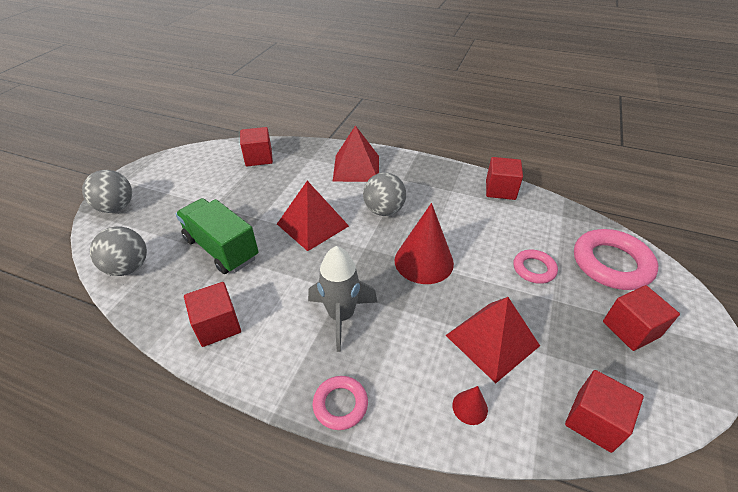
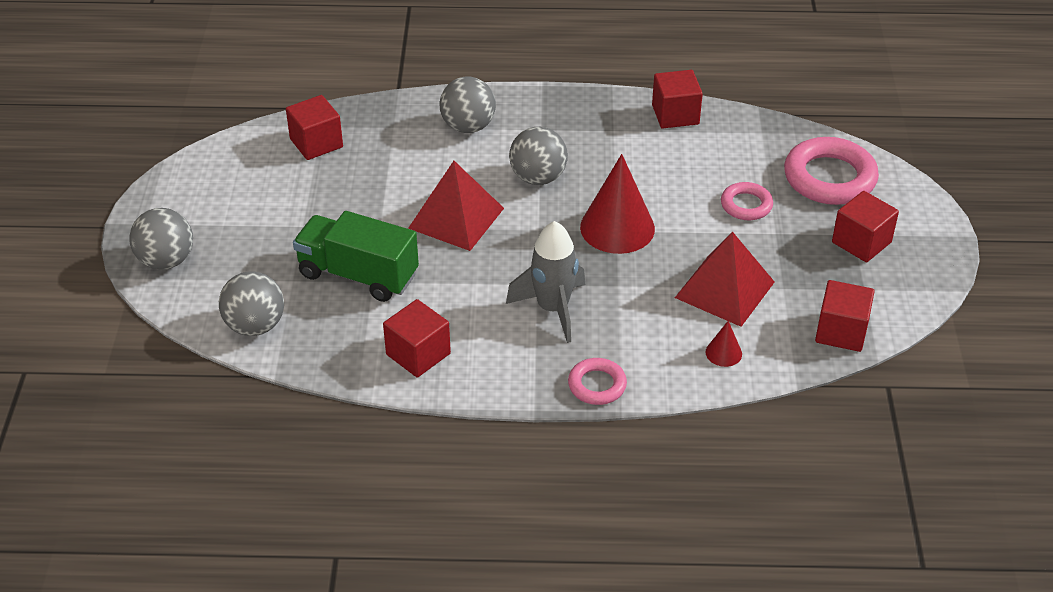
camera: 20 degrees left, 0 degrees up
(356, 168) = (468, 126): red pyramid -> grey ball

